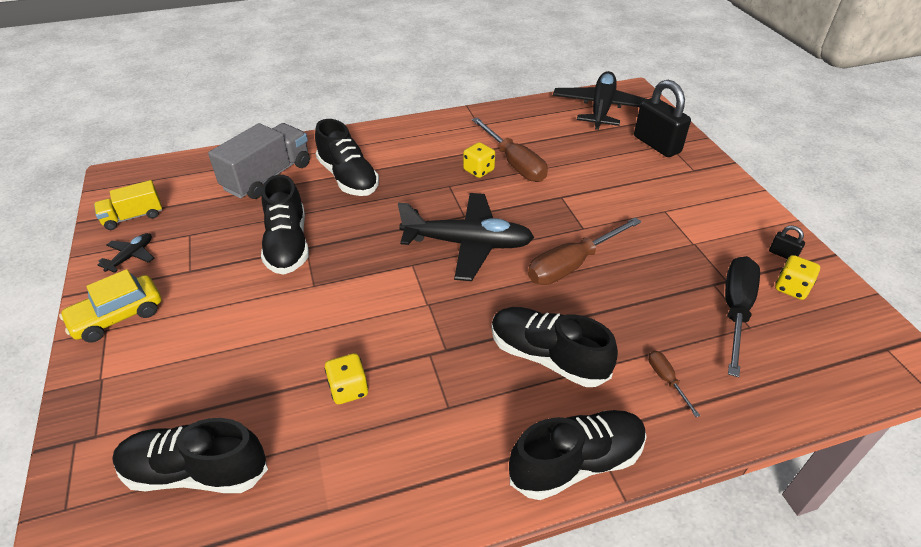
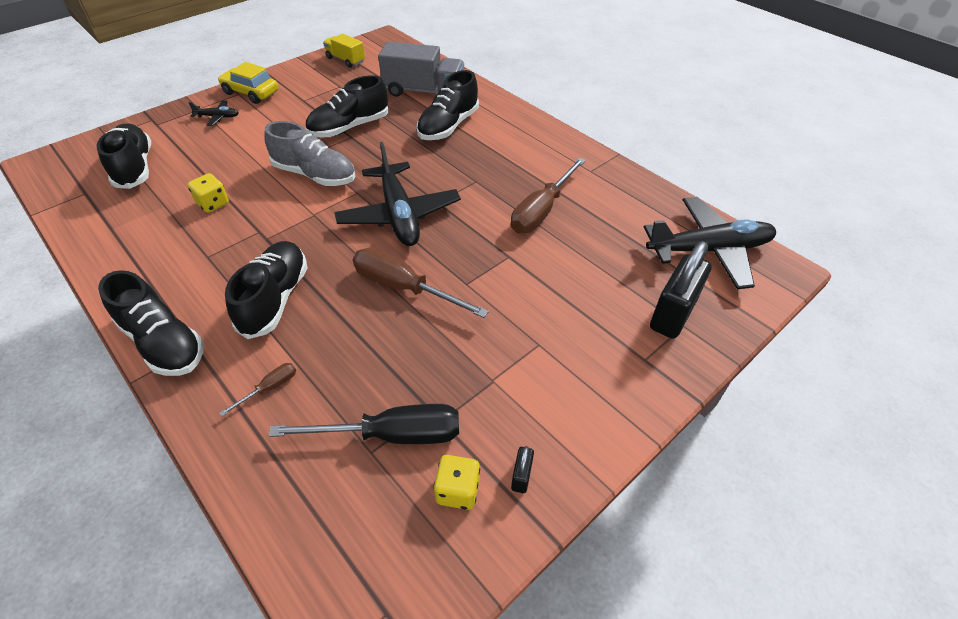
camera: 65 degrees right, 5 degrees up
(131, 256) = (306, 75): black plane -> black plane (218, 117)
(357, 289) = (315, 175): none -> grey shoe
(478, 170) = (512, 191): yellow dice -> none

